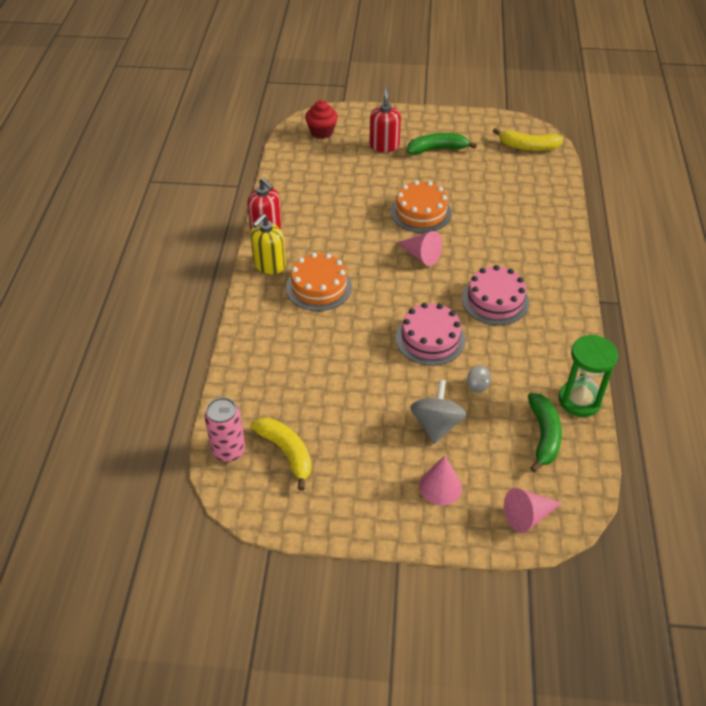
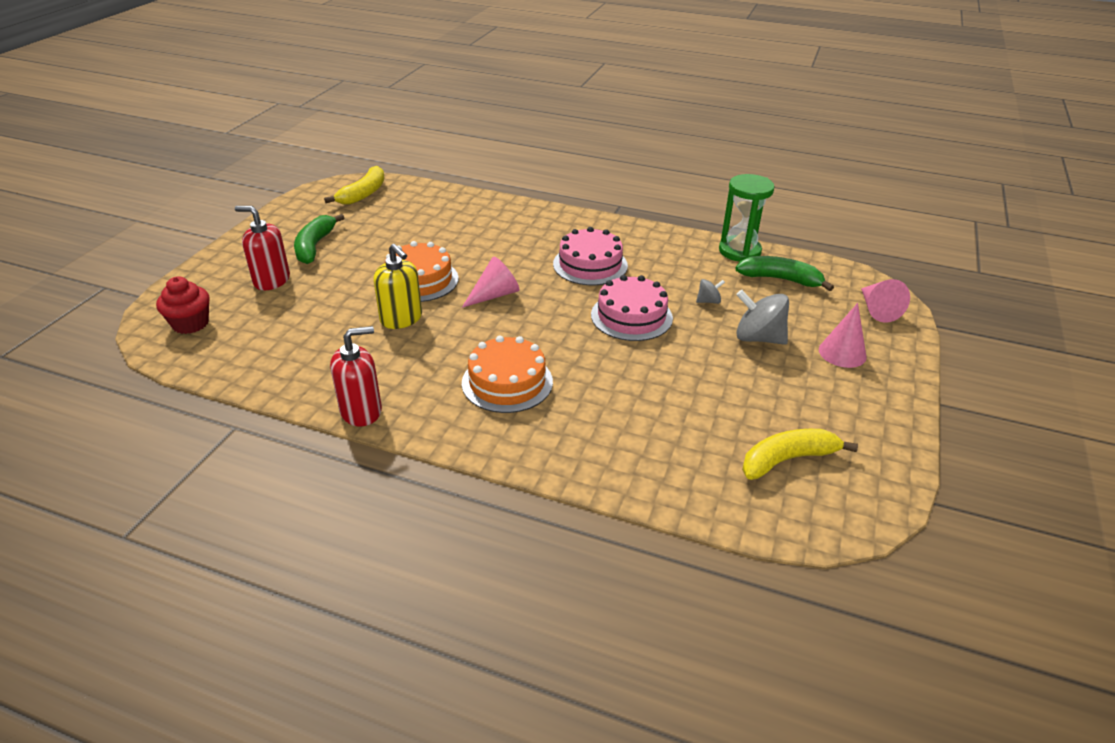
camera: 75 degrees left, 10 degrees down
(228, 450) = (779, 515): pink can -> none
(269, 265) = (439, 420): yellow soap dispenser -> yellow soap dispenser (401, 319)

